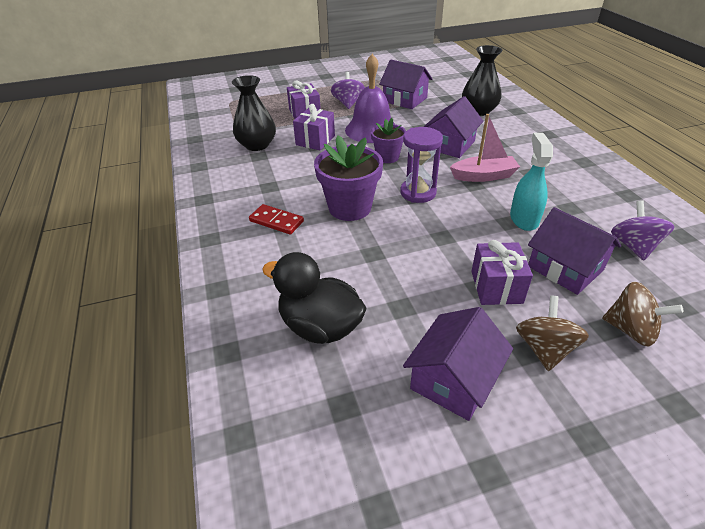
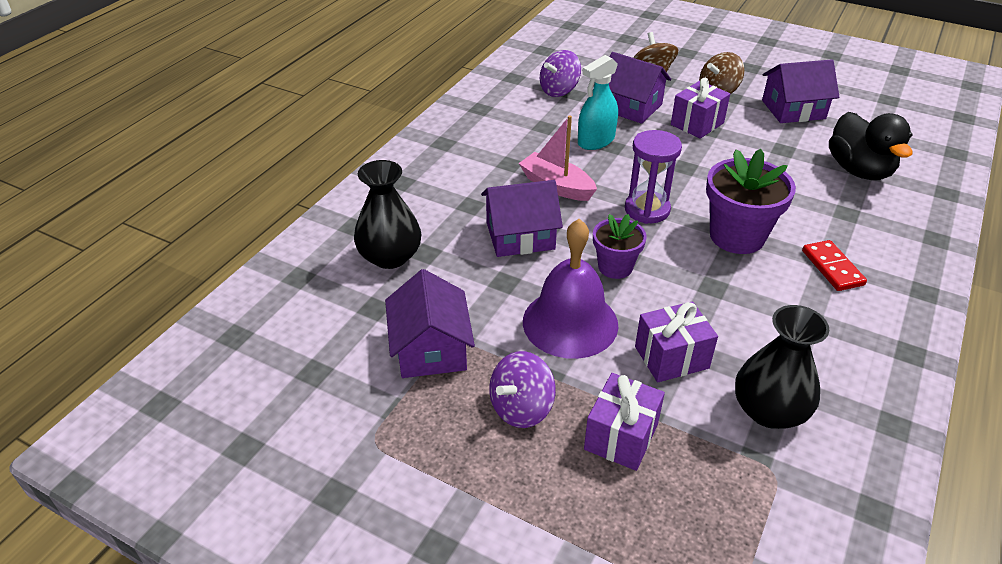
camera: 135 degrees left, 0 degrees up
(565, 268) = (630, 107): purple house -> purple house turned 60 degrees counterclockwise

